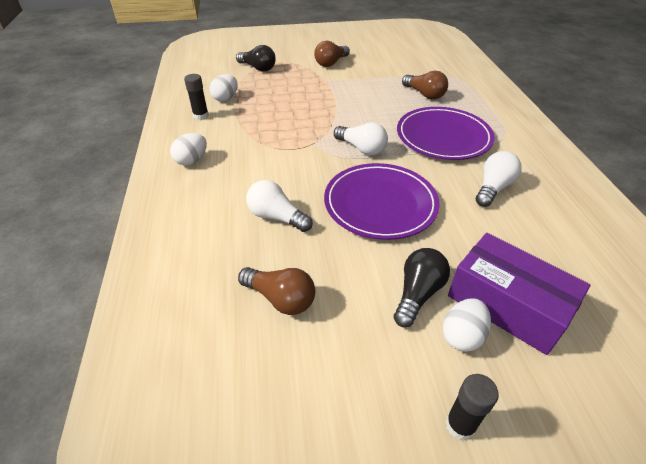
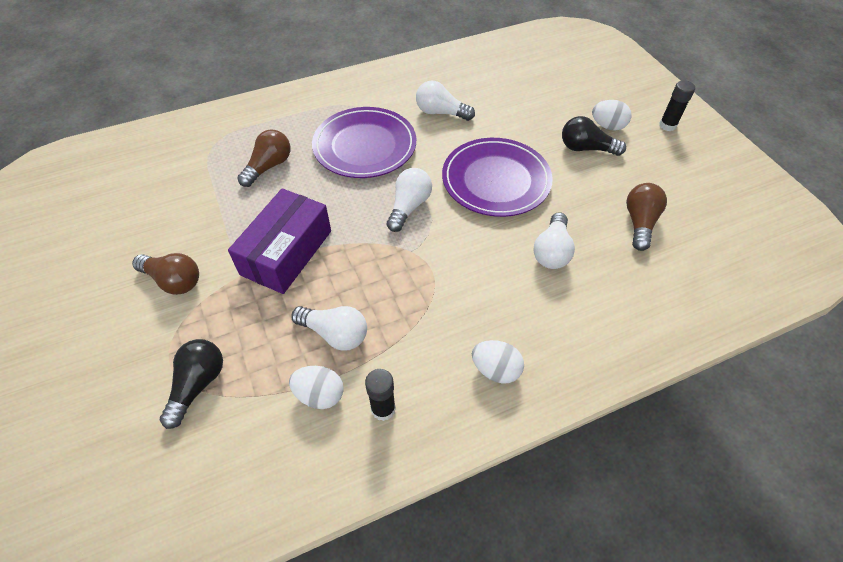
camera: 105 degrees left, 10 degrees up
(262, 106) = (335, 334): none -> white light bulb
(507, 304) = (568, 107): purple box -> purple box (286, 252)

